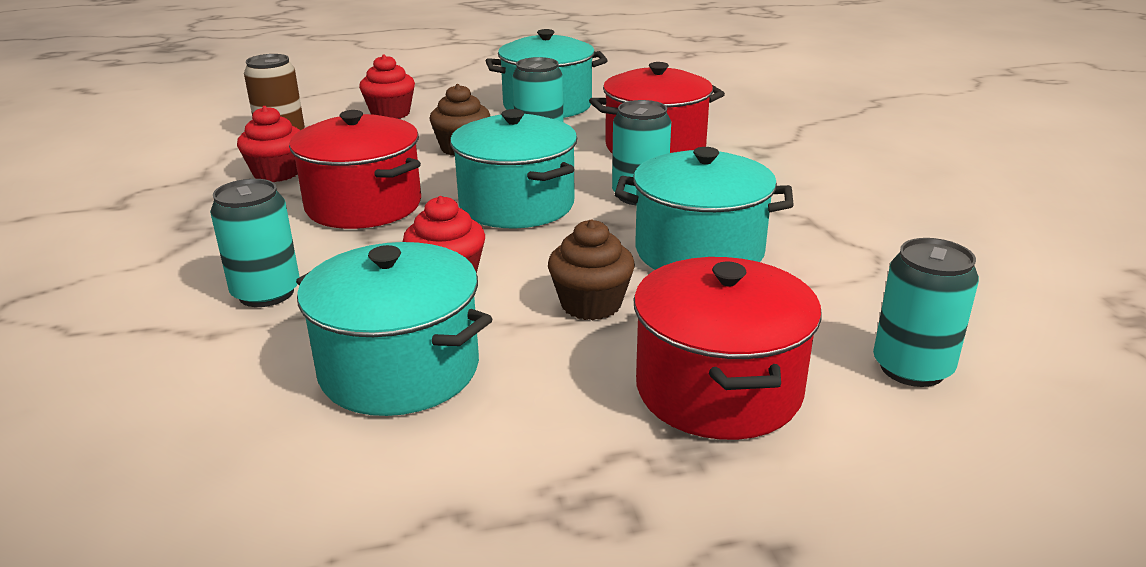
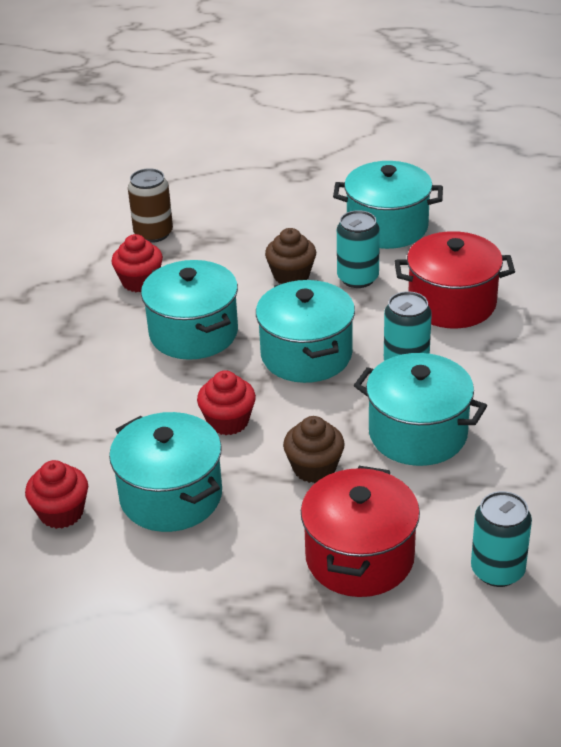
camera: 20 degrees right, 10 degrees up
(266, 293) = (106, 411): turquoise can -> none
(364, 205) = (193, 333): red pot -> turquoise pot
(390, 113) = (249, 216): red cupcake -> red cupcake (61, 513)

